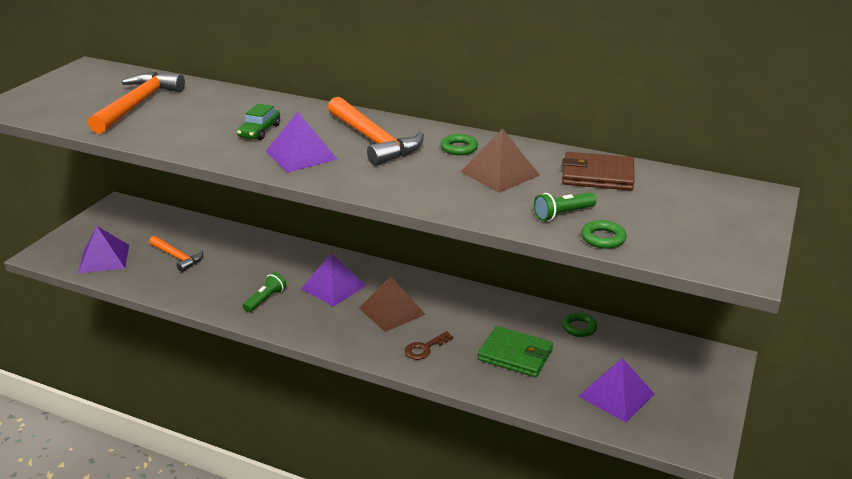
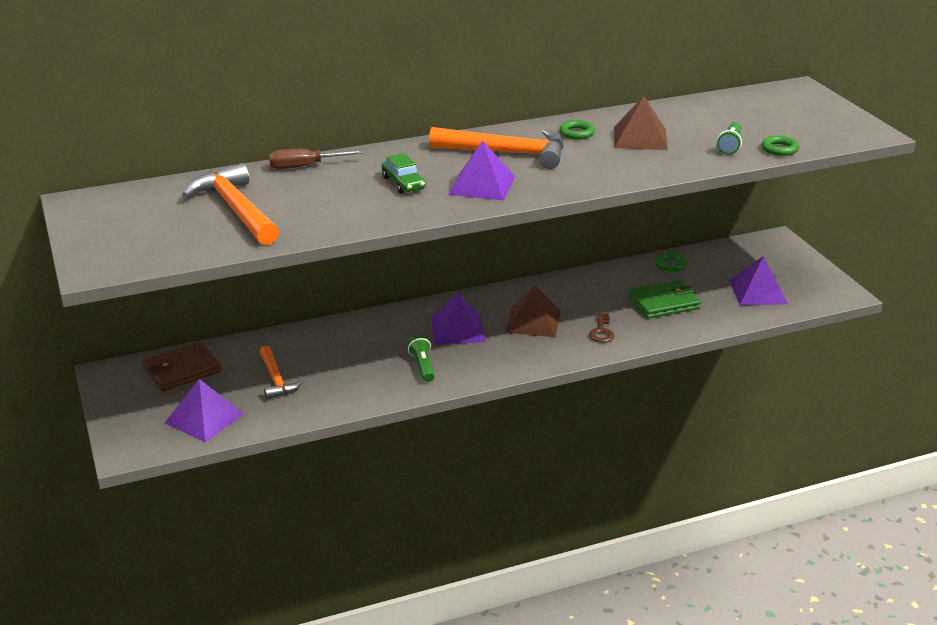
camera: 45 degrees left, 0 degrees up
(177, 257) = (276, 380): orange hammer -> orange hammer turned 75 degrees clockwise
(235, 95) = (305, 166): none -> brown screwdriver
(597, 175) = (697, 114): brown wallet -> brown wallet (182, 370)

